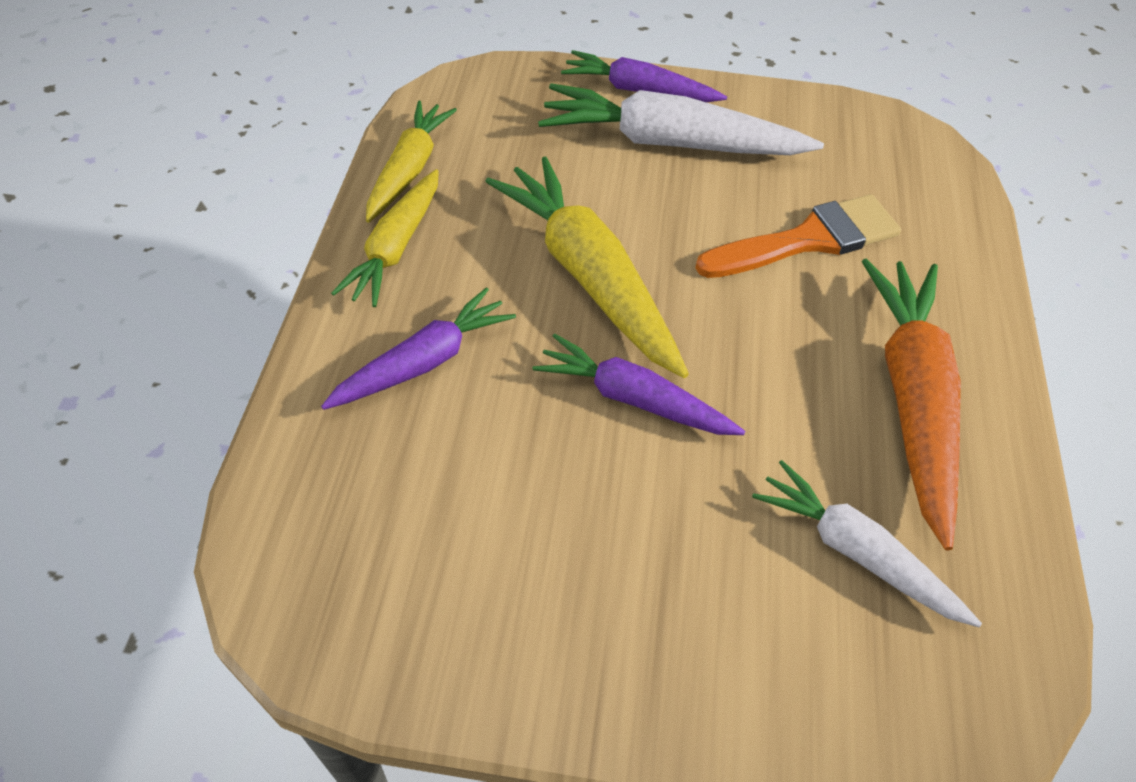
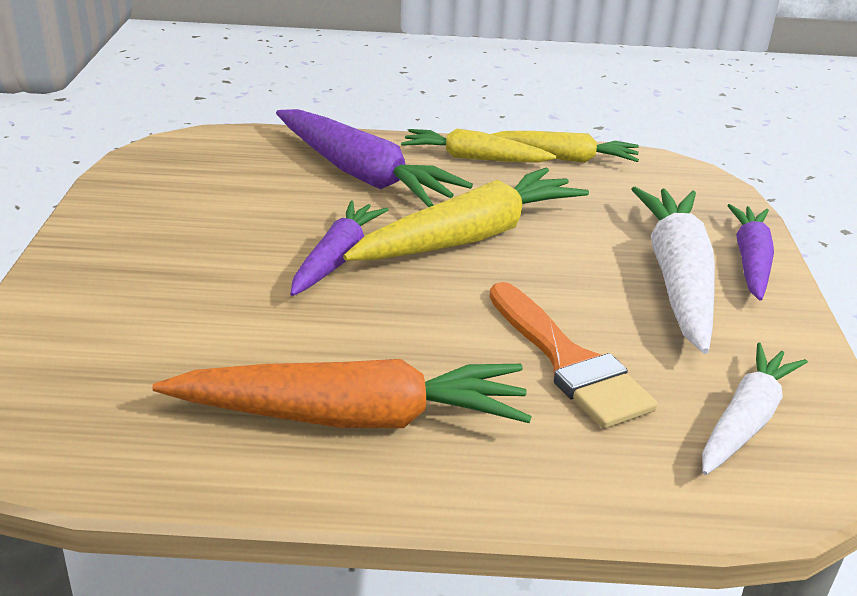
camera: 85 degrees right, 20 degrees down
(424, 361) = (363, 175): purple carrot -> purple carrot, size x1.59
(856, 552) = (176, 365): white carrot -> white carrot (745, 420)

